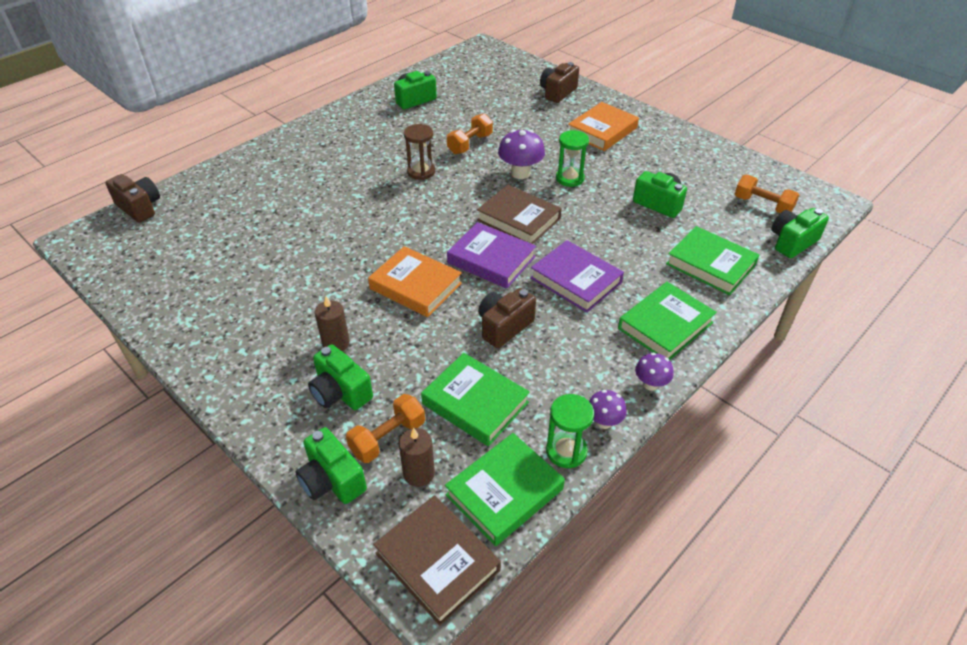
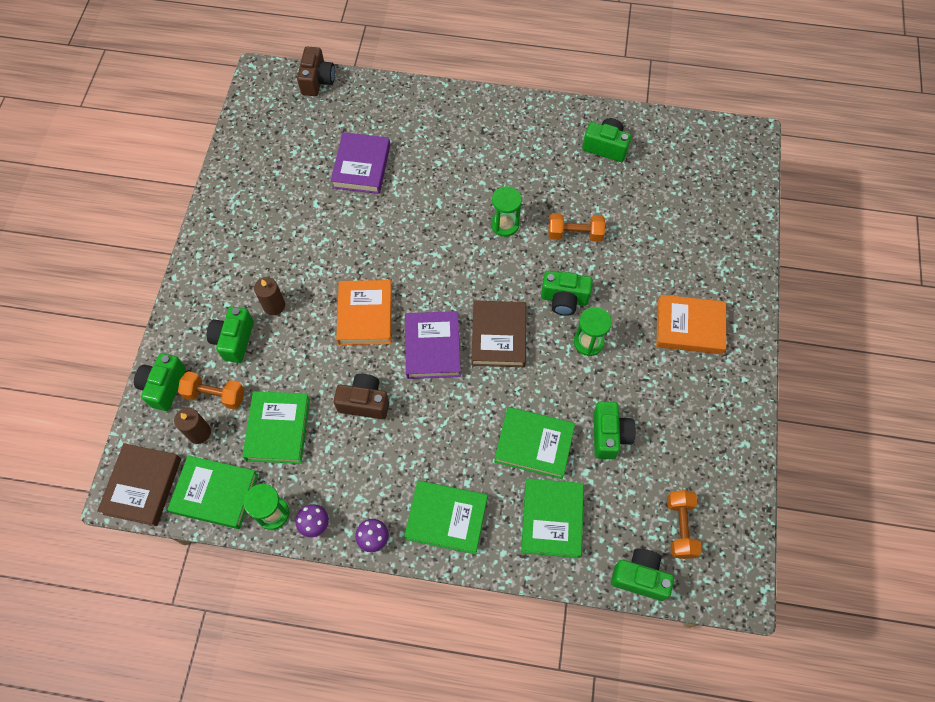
camera: 55 degrees right, 20 degrees up
(421, 172) = (505, 224): brown hourglass -> green hourglass
(520, 173) = (564, 299): purple mushroom -> green camera
(557, 92) = (724, 252): brown camera -> none
(575, 280) = (453, 423): purple book -> purple book (361, 166)
(635, 244) = (534, 444): none -> green book

